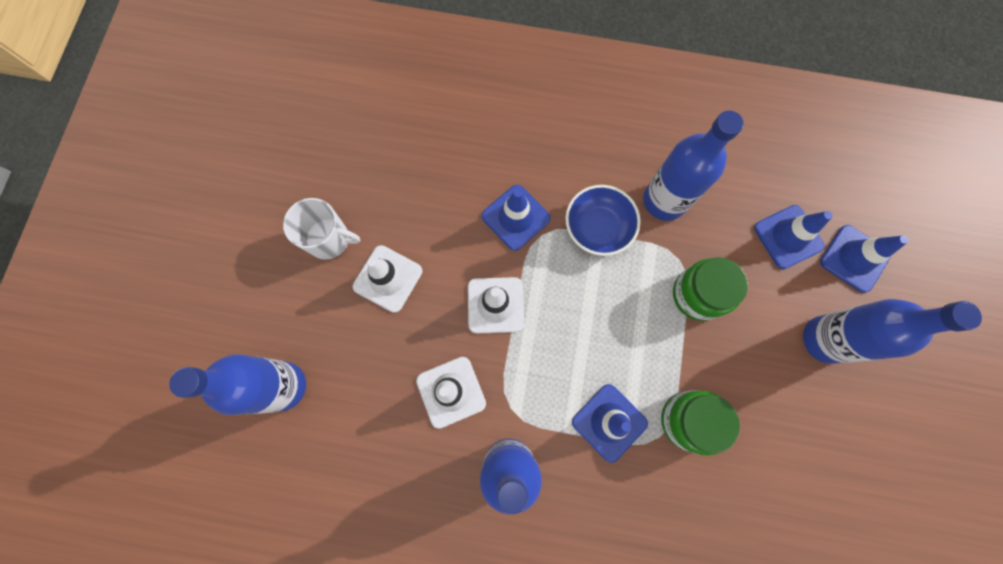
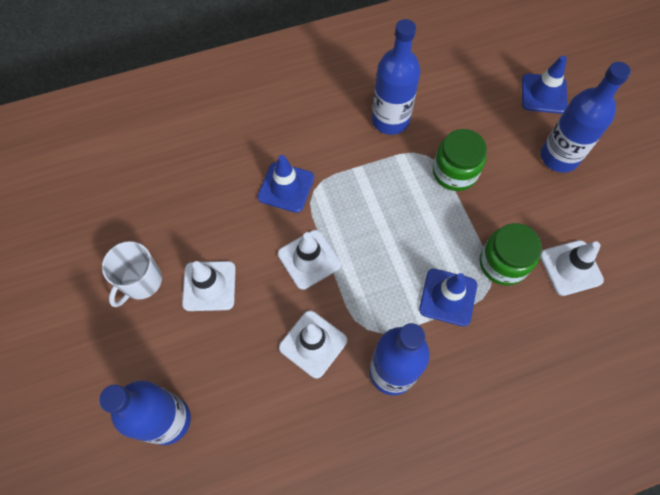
camera: 30 degrees left, 10 degrees down
(329, 239) = (141, 281): white mug -> white mug turned 135 degrees clockwise
(598, 228) = (353, 163): blue bowl -> none
(757, 466) = (570, 268): none -> white traffic cone
(788, 237) = (491, 102): blue traffic cone -> none

